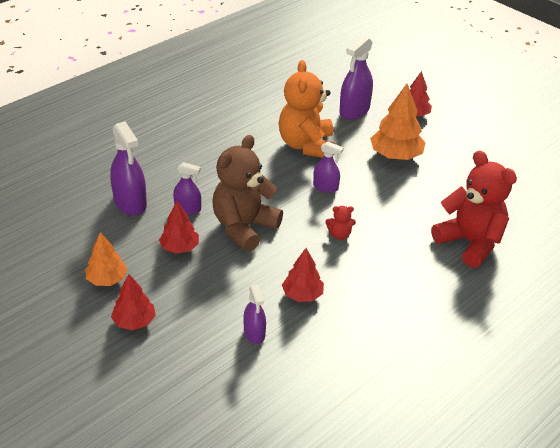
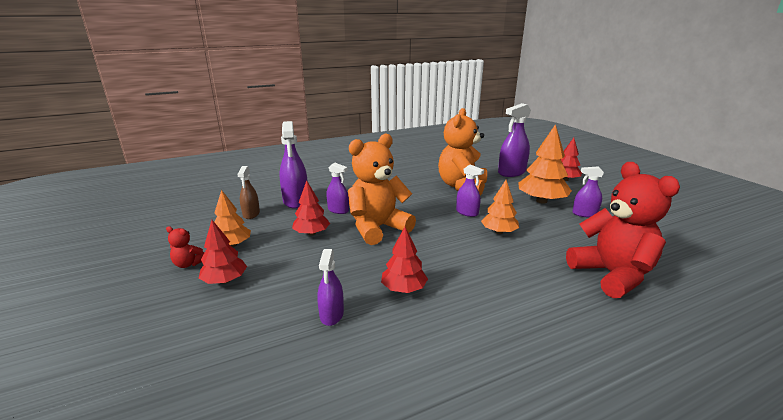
camera: 20 degrees right, 15 degrees down
(93, 233) = (251, 214): none -> brown spray bottle
(244, 227) = (377, 228): brown teddy bear -> orange teddy bear
(339, 235) = (466, 246): red teddy bear -> red teddy bear (188, 264)
(364, 209) = (499, 232): none -> orange tree
(440, 168) = (584, 214): none -> purple spray bottle

